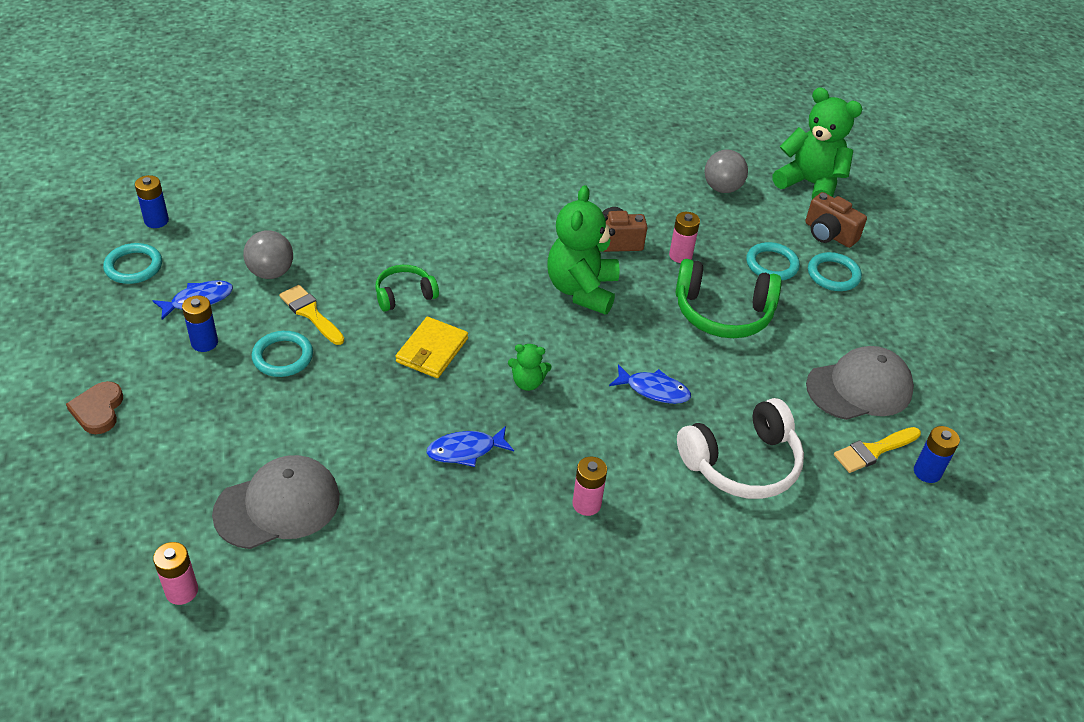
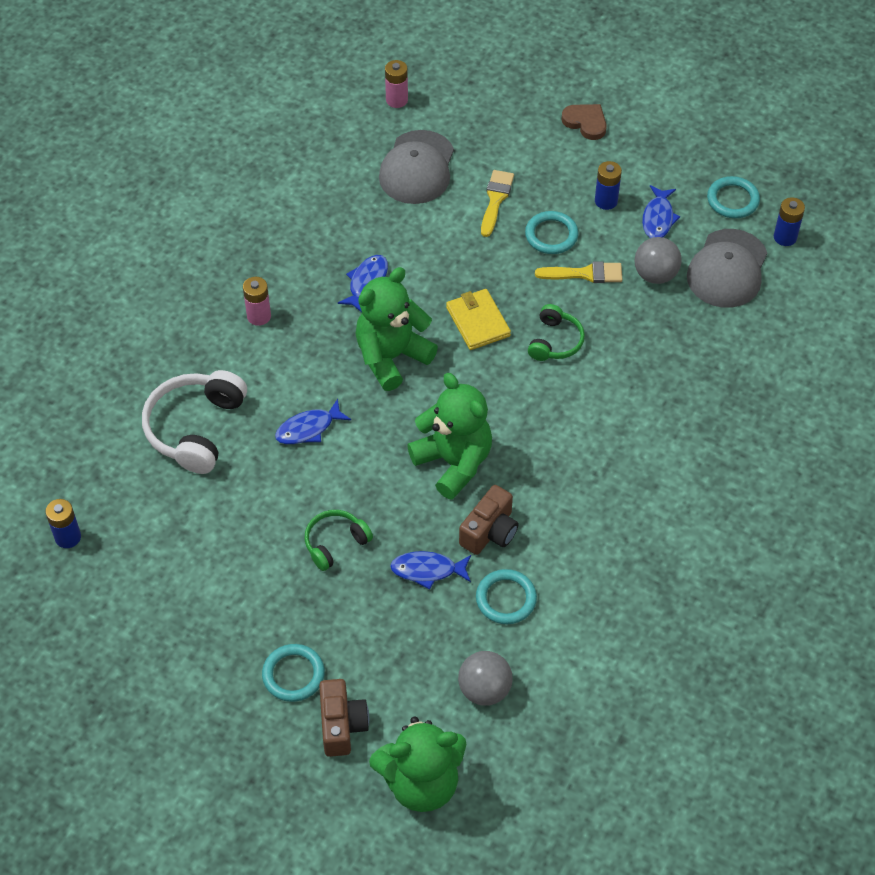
camera: 135 degrees right, 10 degrees up
(527, 382) = (391, 357): green teddy bear -> green teddy bear, size x2.09
(680, 255) = (427, 570): pink battery -> blue fish
(722, 312) = (335, 543): green headphones -> green headphones, size x0.58
(771, 264) = (351, 635): turquoise ring -> turquoise ring (506, 599)
(829, 234) = (342, 725): brown camera -> brown camera turned 90 degrees clockwise
(859, 388) = (172, 569): grey cap -> grey cap (727, 269)
(873, 451) = (118, 520): yellow brush -> yellow brush (495, 200)

